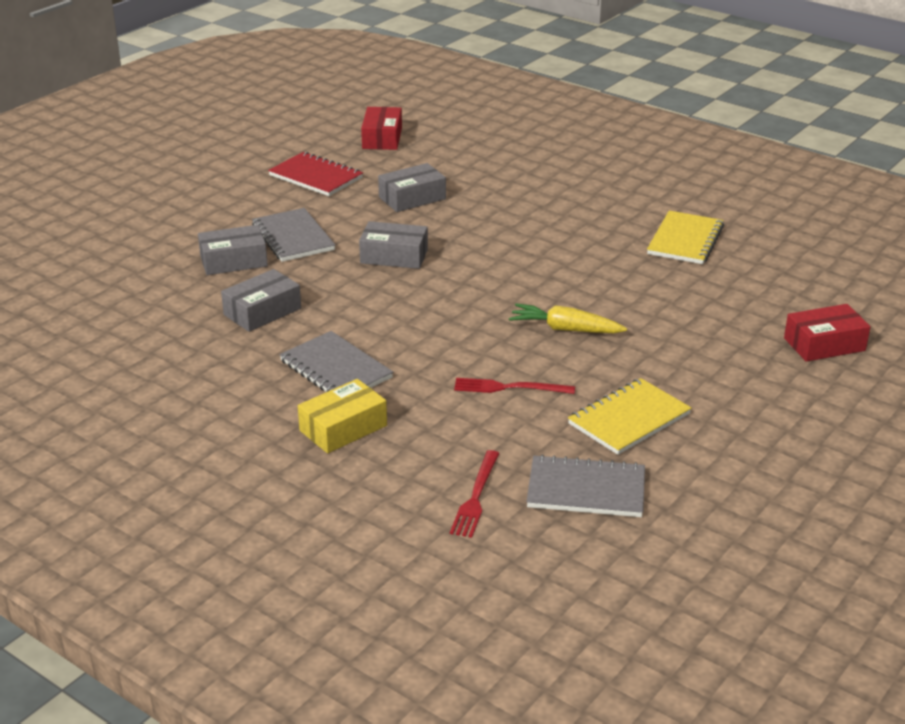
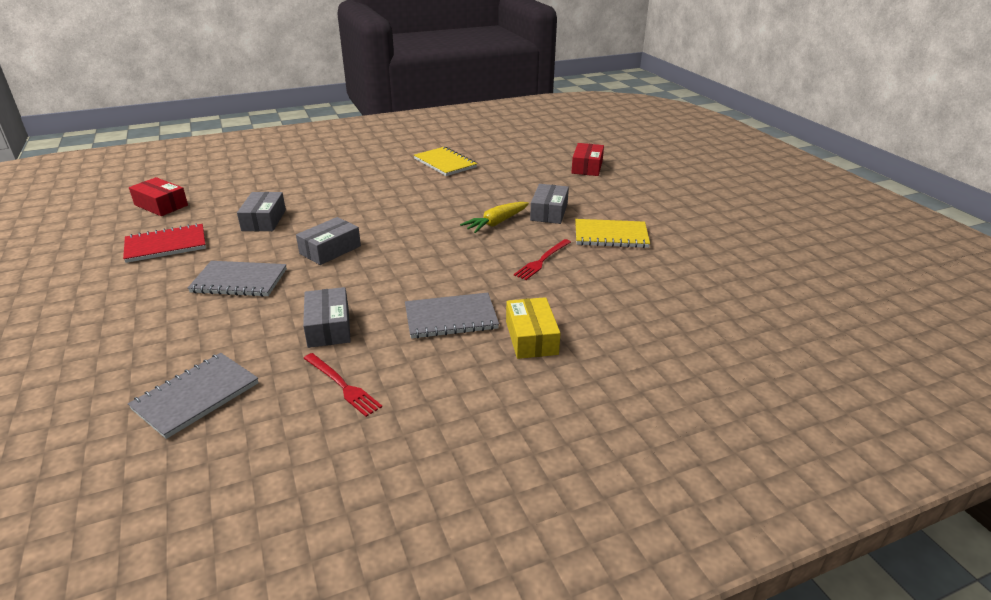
camera: 60 degrees left, 0 degrees up
(233, 261) = (231, 318): grey box -> grey box (549, 212)
(476, 497) = (655, 310): red fork -> red fork (342, 385)
(586, 490) = (673, 271): grey notebook -> grey notebook (196, 396)
(629, 419) = (611, 236): yellow notebook -> yellow notebook turned 75 degrees counterclockwise

